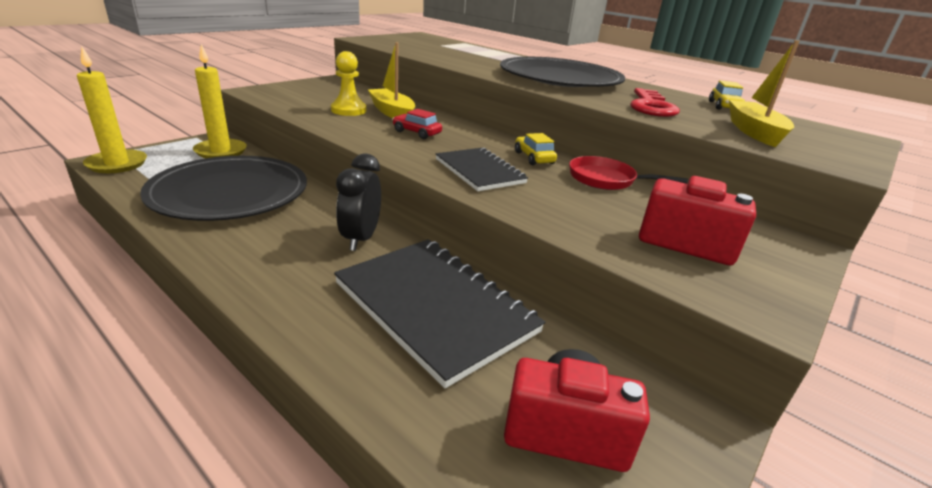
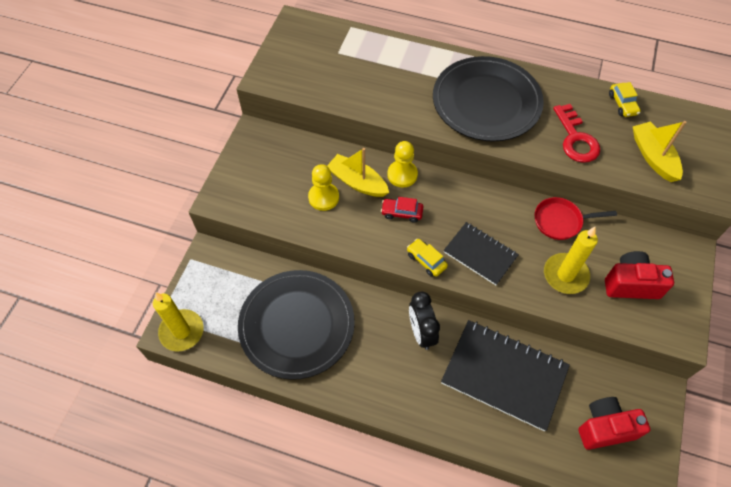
camera: 20 degrees left, 30 degrees up
(221, 151) = (233, 272): yellow candle -> yellow candle (565, 275)
(442, 119) = (402, 175): none -> yellow pawn
(533, 158) = (502, 211): yellow car -> yellow car (426, 260)

